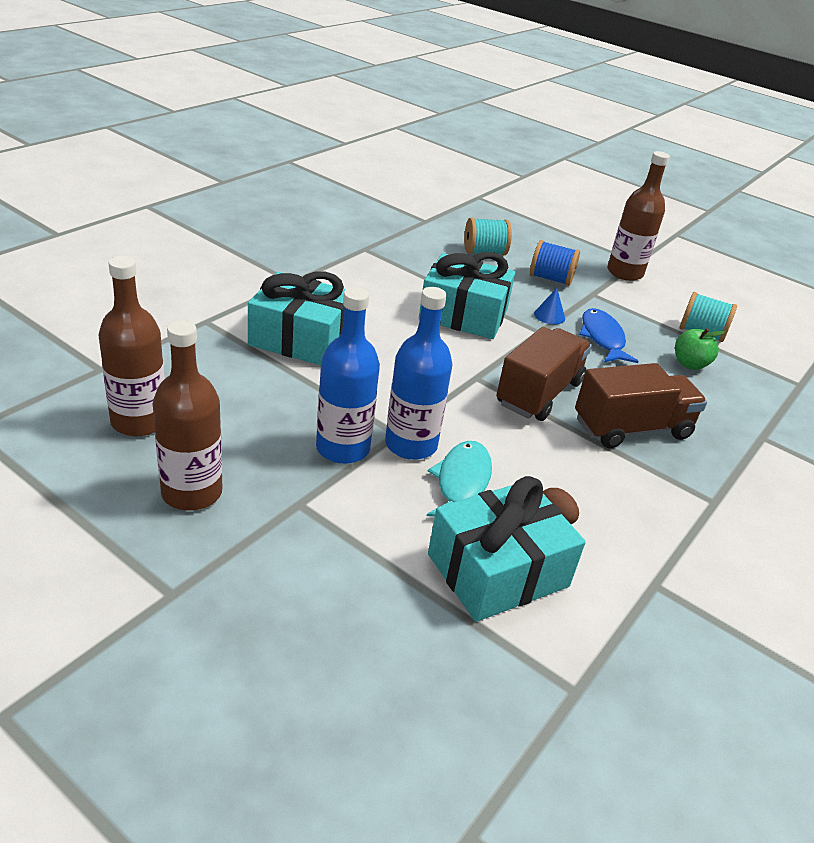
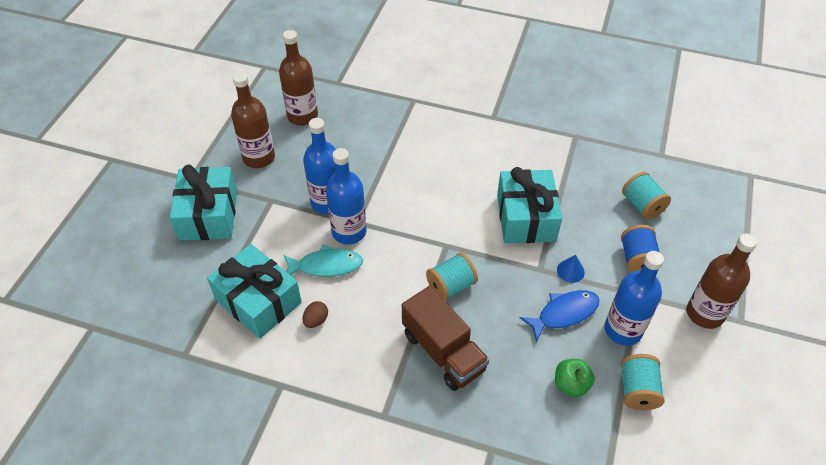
camera: 75 degrees right, 15 degrees up
(300, 339) = (426, 146): turquoise gift -> turquoise gift (208, 215)
(539, 393) = (451, 286): brown truck -> turquoise spool
(631, 315) = (623, 330): none -> blue bottle

